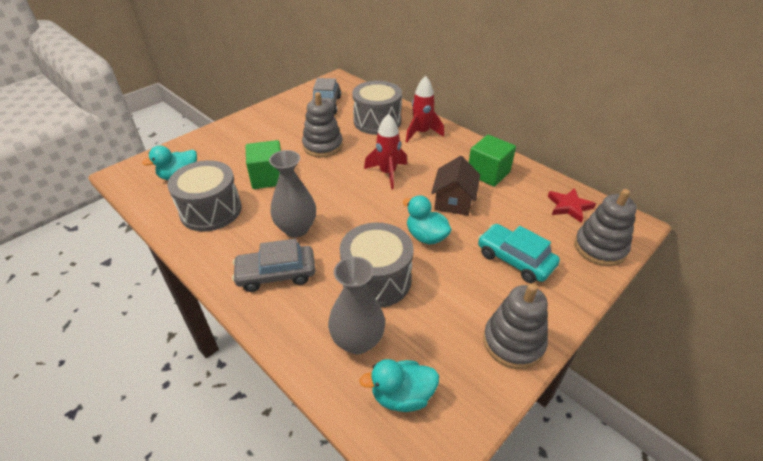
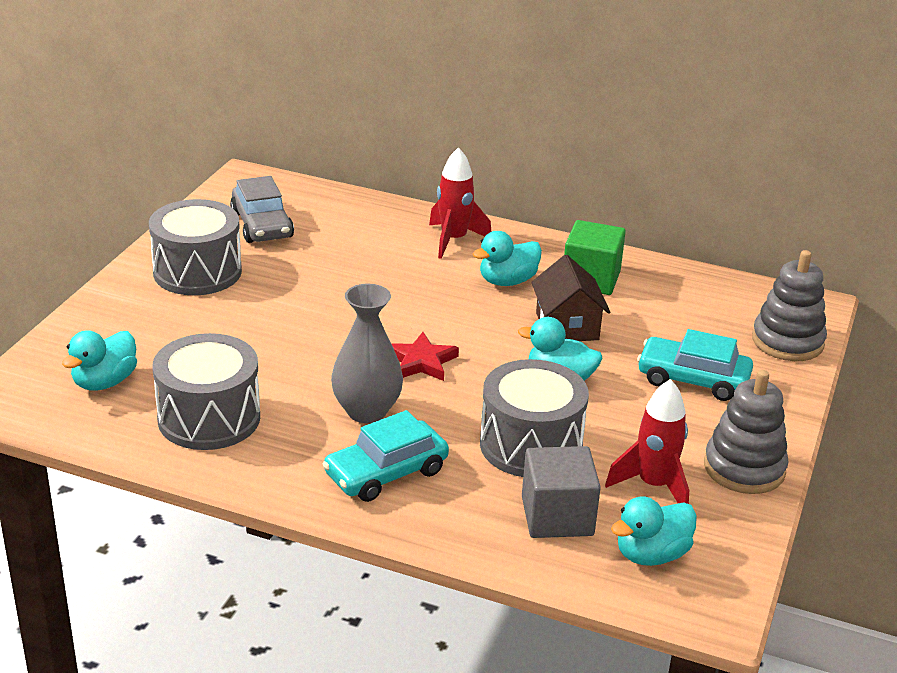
camera: 25 degrees left, 10 degrees down
(268, 177) = (261, 353): green cube -> none
(276, 274) = (386, 473): grey car -> turquoise car
(323, 146) = (311, 289): grey stacking toy -> none
(357, 341) = (557, 516): grey vase -> grey cube
(377, 121) = (370, 235): grey drum -> grey drum (197, 272)
(387, 173) = (445, 308): red rocket -> red rocket (653, 485)
(436, 164) = (507, 281): none -> turquoise duck
(569, 207) = (724, 300): red star -> red star (421, 362)

